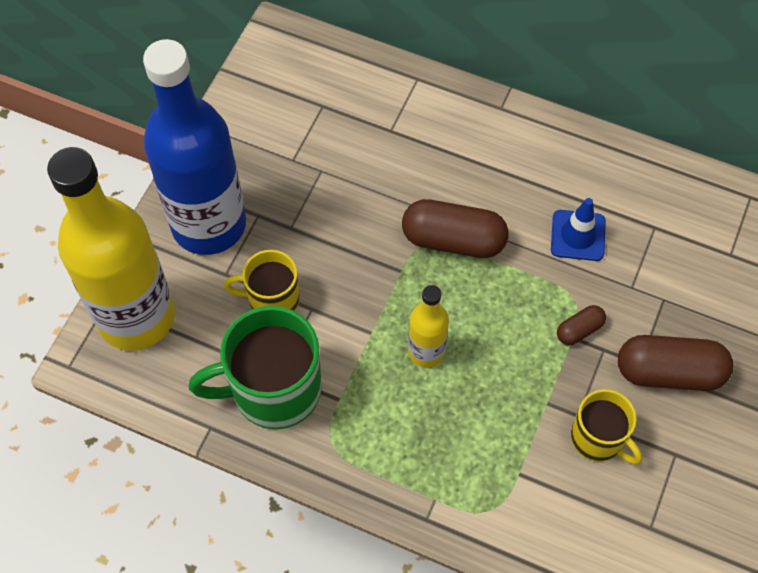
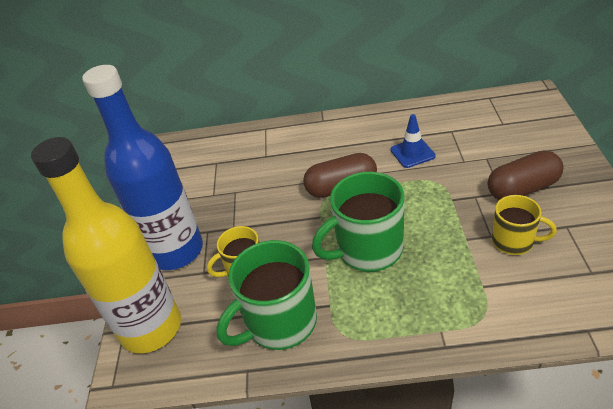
camera: 20 degrees left, 20 degrees down
(426, 351) = (368, 249): yellow bottle -> green mug
(579, 330) = (452, 194): brown capsule -> none

